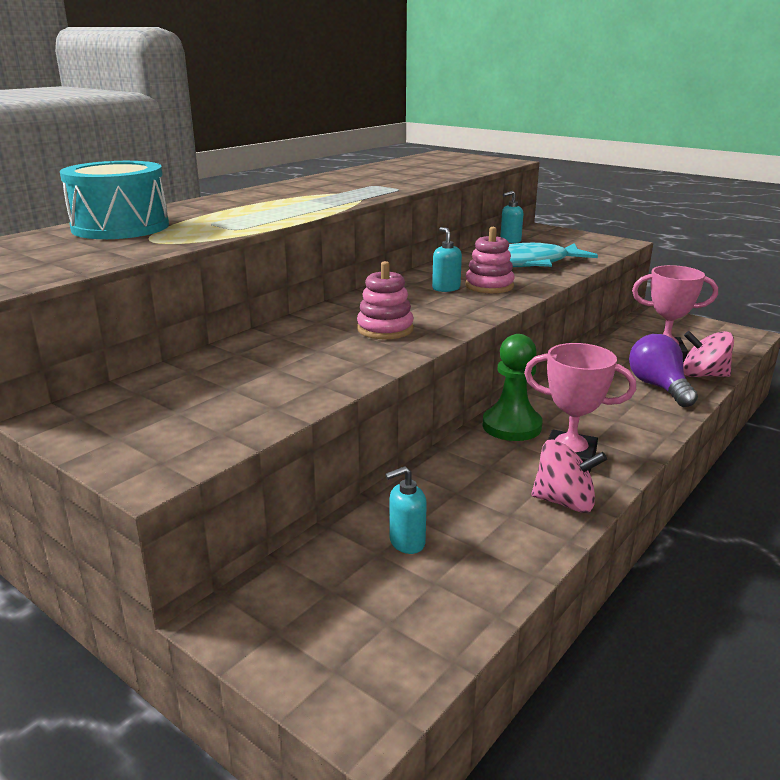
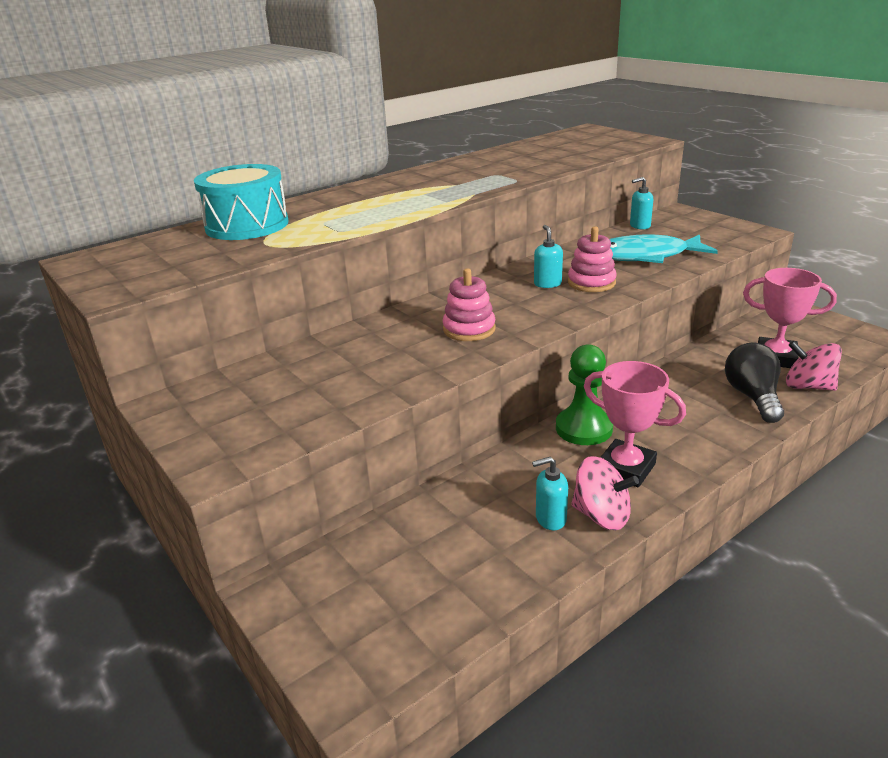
camera: 15 degrees right, 5 degrees up
(406, 542) = (441, 539): turquoise soap dispenser -> turquoise soap dispenser (550, 519)
(658, 387) = (752, 397): purple light bulb -> black light bulb

